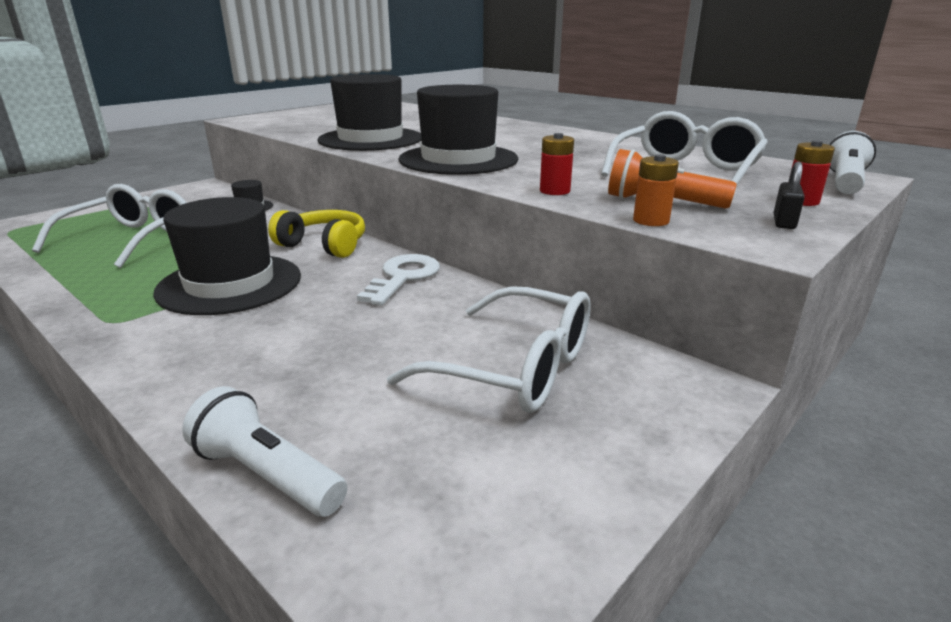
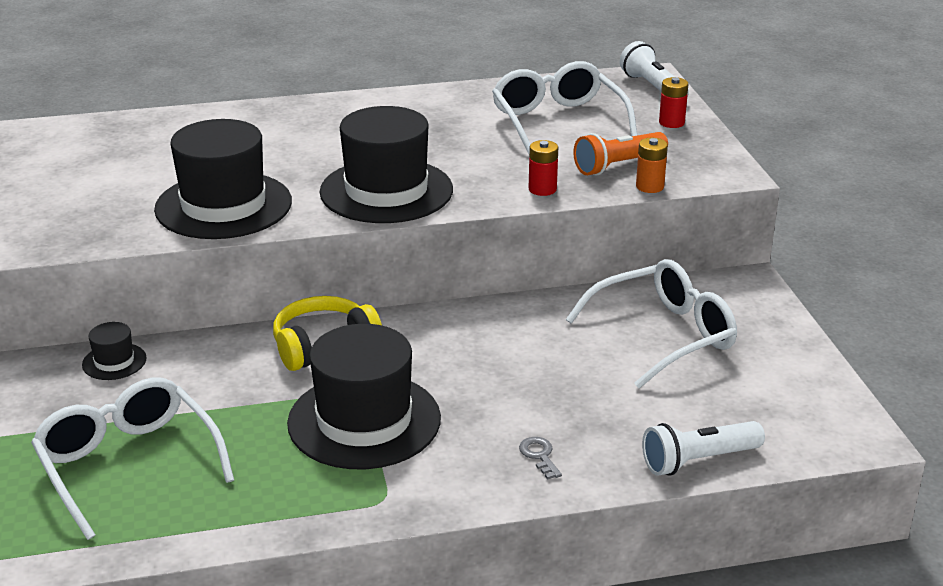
camera: 55 degrees left, 5 degrees up
(219, 368) = (539, 455): none -> grey key
(403, 277) = (460, 328): white key -> none
(784, 222) = (701, 149): black padlock -> none

